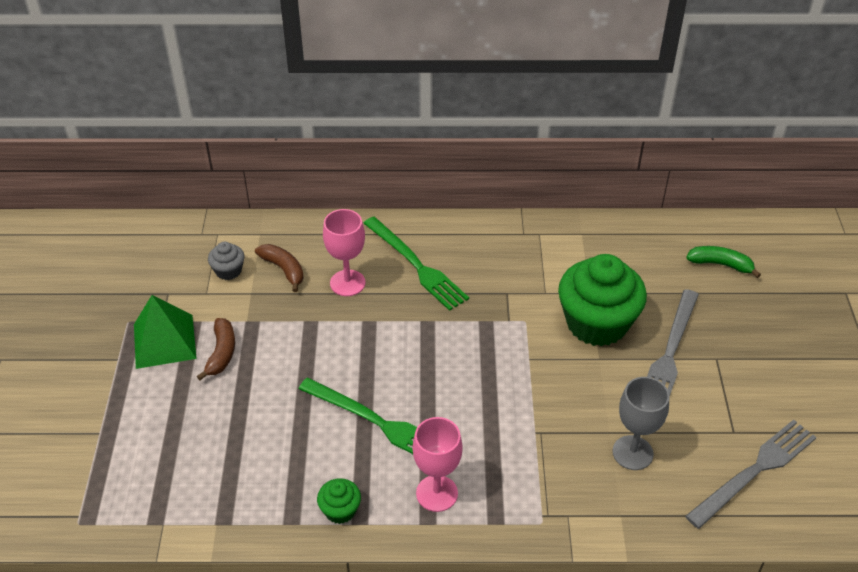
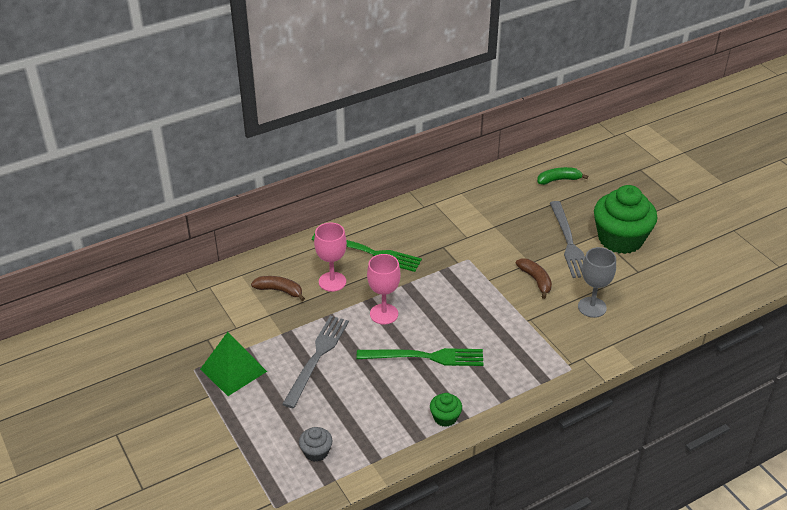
camera: 30 degrees left, 5 degrees down
(221, 353) = (282, 360): brown banana -> brown banana (535, 280)
(228, 271) = (240, 307): grey cupcake -> grey cupcake (316, 452)
(437, 493) = (496, 381): pink goblet -> pink goblet (384, 314)
(597, 323) = (513, 242): green cupcake -> green cupcake (620, 239)
(754, 471) = (665, 288): grey fork -> grey fork (317, 357)

